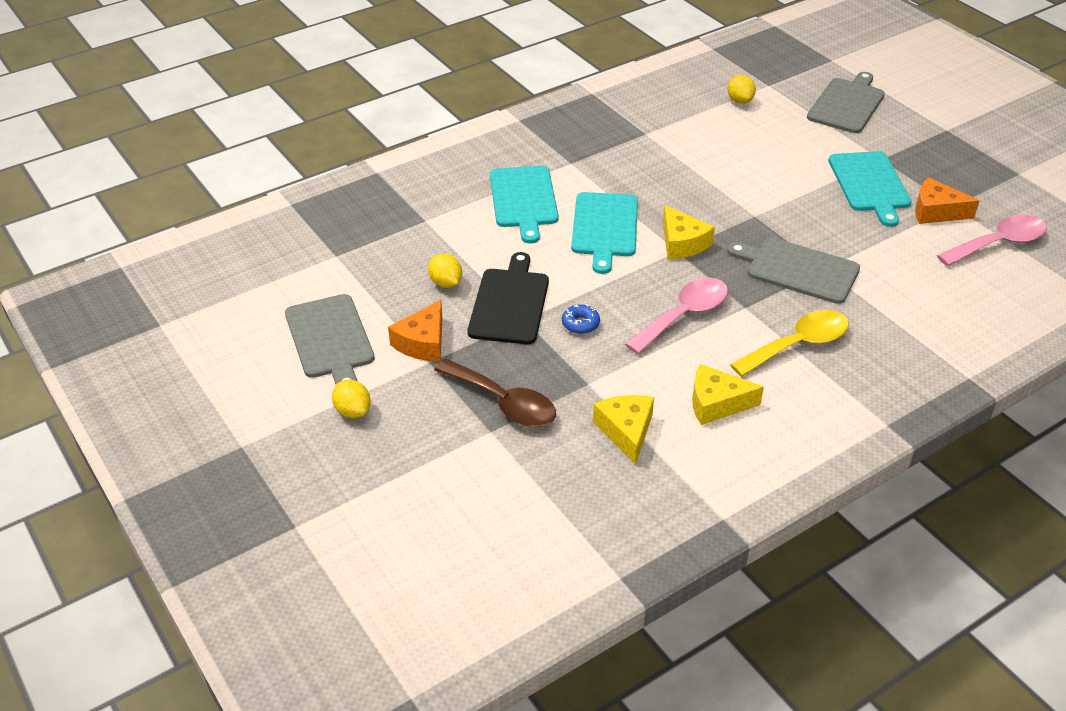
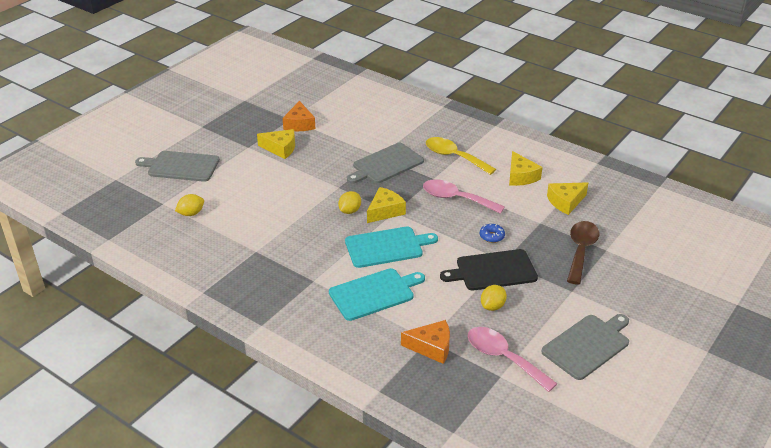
camera: 110 degrees left, 5 degrees down
(353, 411) = (638, 311): yellow lemon -> yellow lemon (350, 211)
(422, 342) = (557, 299): orange cheese -> orange cheese (431, 347)
(798, 270) = (386, 164): grey cutting board -> grey cutting board turned 45 degrees clockwise
(870, 184) = (280, 148): turquoise cutting board -> yellow cheese
(998, 243) = (321, 103): pink spoon -> pink spoon (503, 358)

